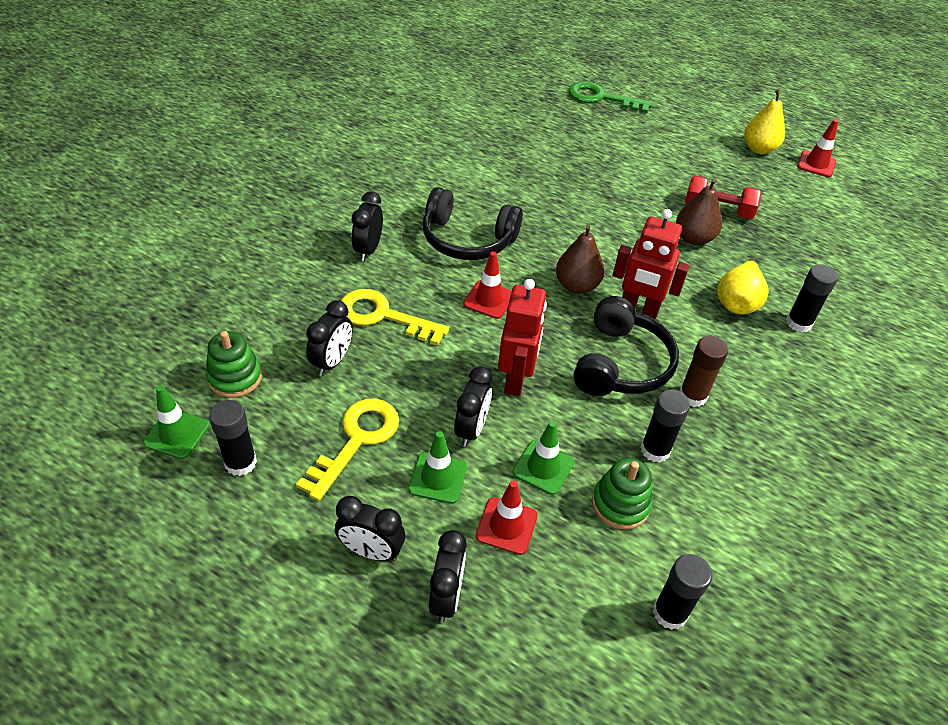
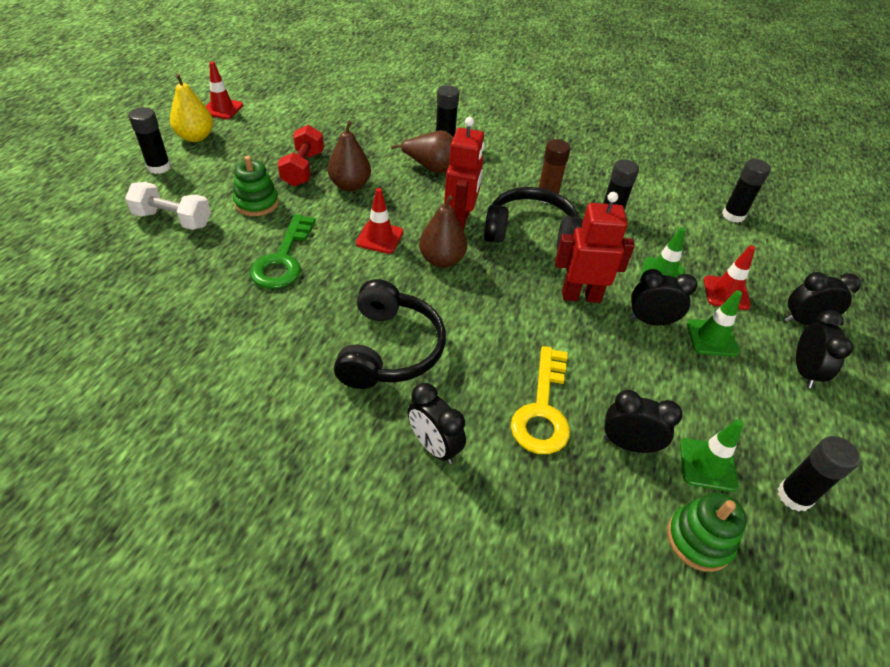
camera: 100 degrees left, 0 degrees up
(177, 434) = (804, 576): green traffic cone -> green traffic cone (707, 464)
(356, 440) = (710, 402): yellow key -> none
(368, 250) = (434, 446): black clock -> black clock turned 45 degrees clockwise
(489, 300) = (484, 322): red traffic cone -> red traffic cone (379, 237)
(601, 98) = (73, 243): green key -> green key (283, 259)
(620, 504) = (668, 235): green stacking toy -> green stacking toy (257, 203)
(631, 139) = (173, 219): none -> white dumbbell
(705, 131) = (159, 167): none -> black glue stick
(737, 302) = (431, 168): yellow pear -> brown pear

